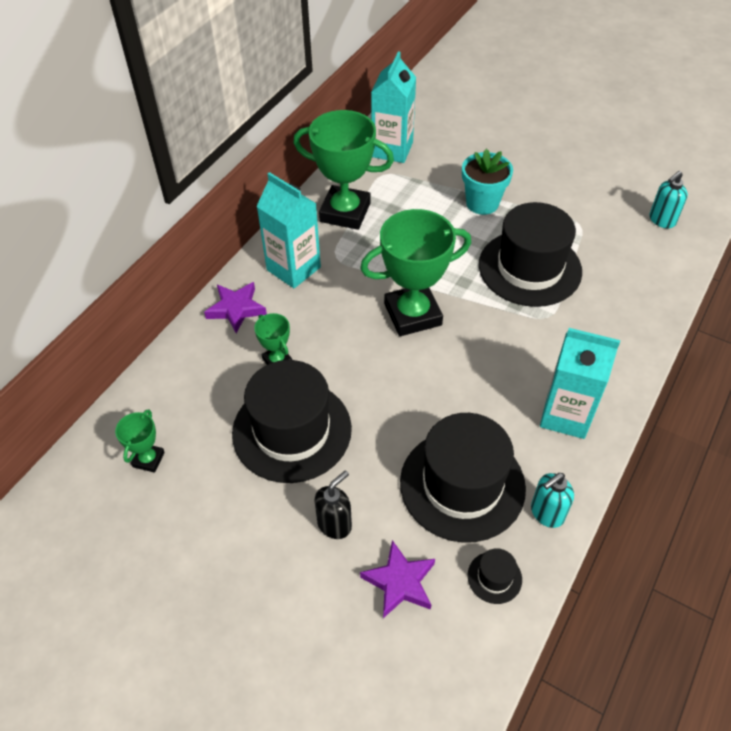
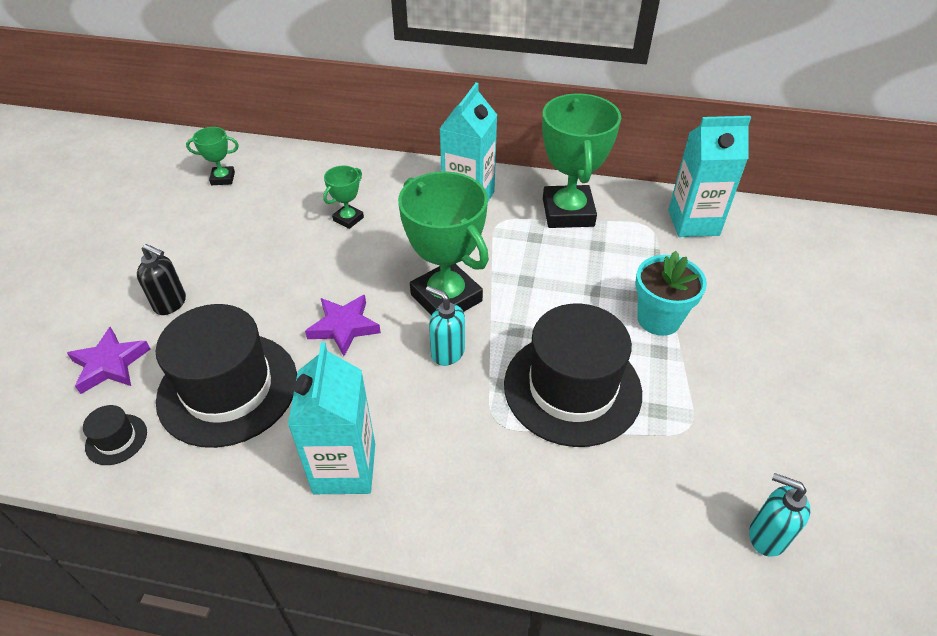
camera: 70 degrees right, 5 degrees down
(236, 309) = (400, 178): purple star -> purple star (344, 327)
(292, 430) = (270, 249): black hat -> none
(546, 513) = (200, 473): turquoise soap dispenser -> turquoise soap dispenser (447, 352)

